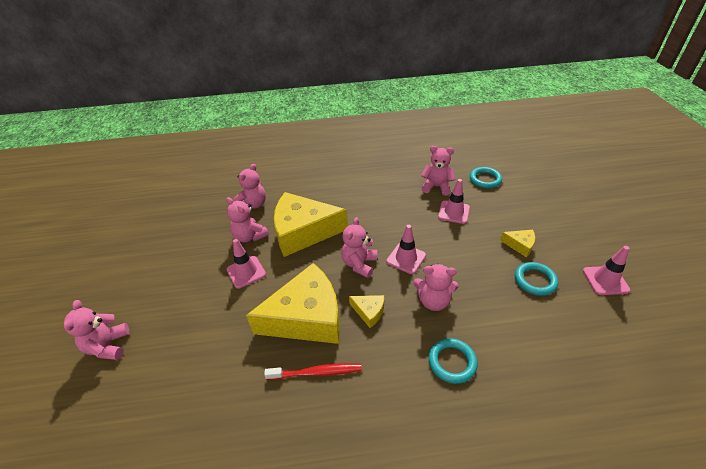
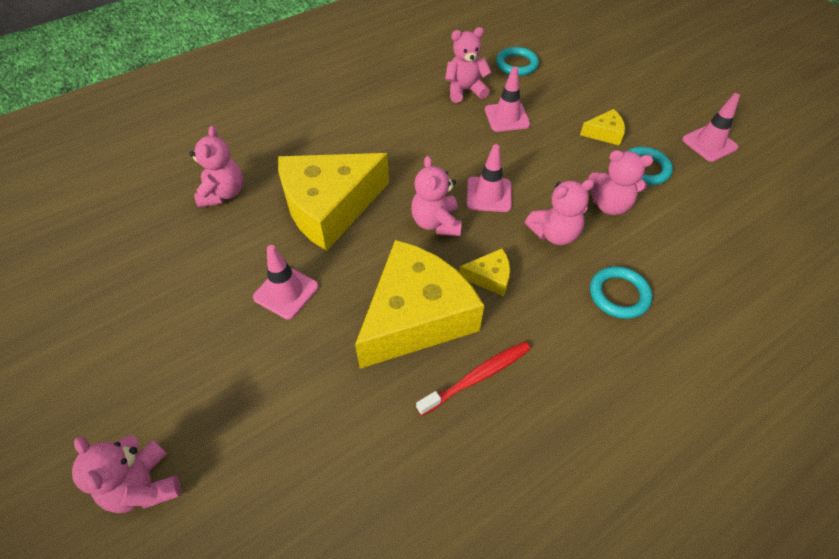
camera: 30 degrees left, 10 degrees up
(250, 236) = (253, 241): pink teddy bear -> pink teddy bear (609, 205)

